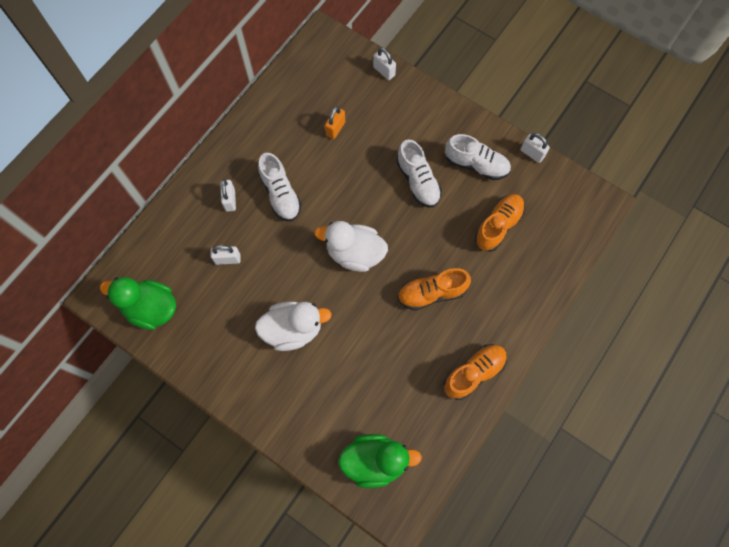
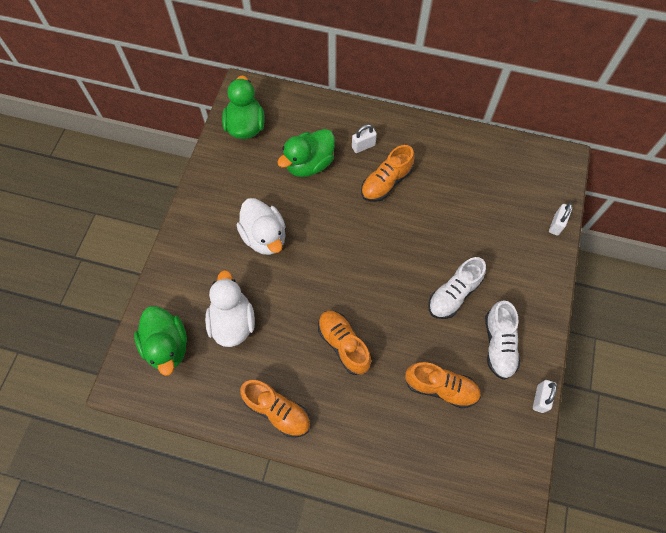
camera: 70 degrees right, 5 degrees down
(228, 259) = (309, 164): white padlock -> green duck
(280, 194) = (386, 182): white shoe -> orange shoe
(335, 129) = (472, 203): orange padlock -> none
(355, 253) = (355, 263): white duck -> white duck (233, 322)

